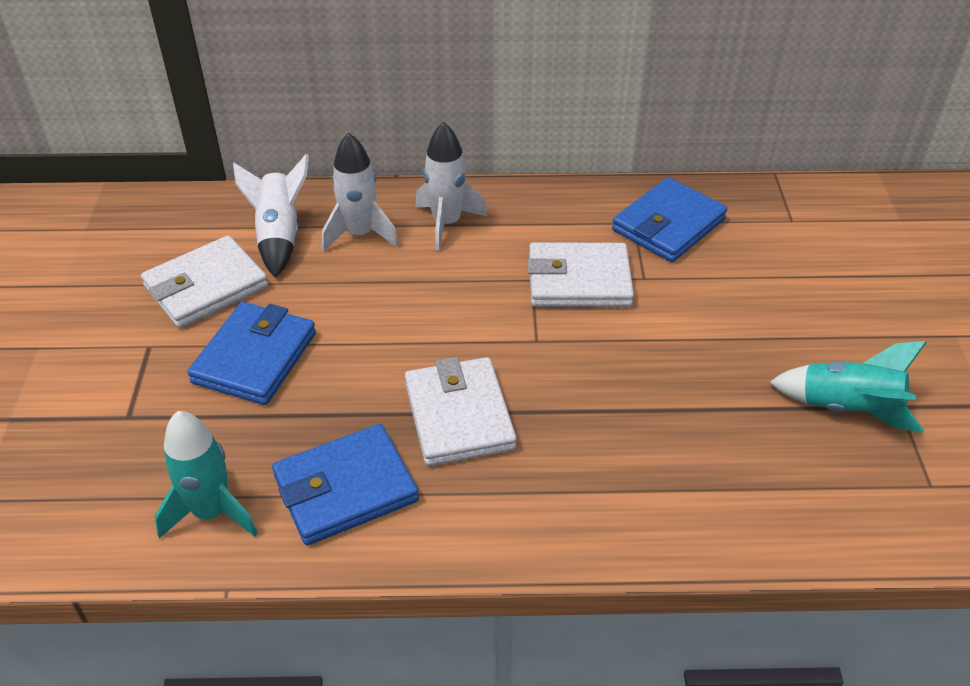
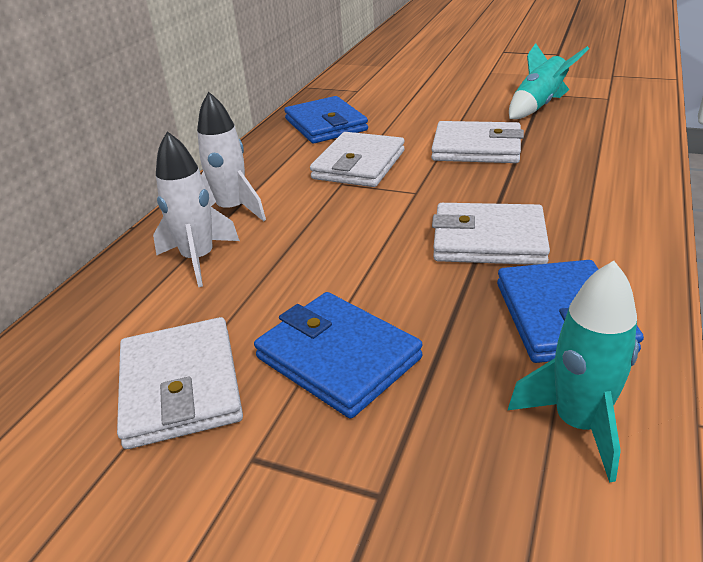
camera: 65 degrees left, 10 degrees down
(279, 236) = (145, 314): white rocket -> none
(671, 368) = (476, 148): none -> white wallet

